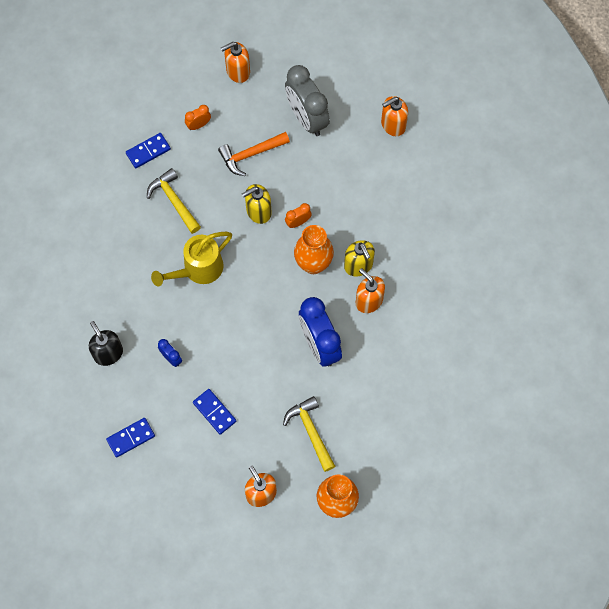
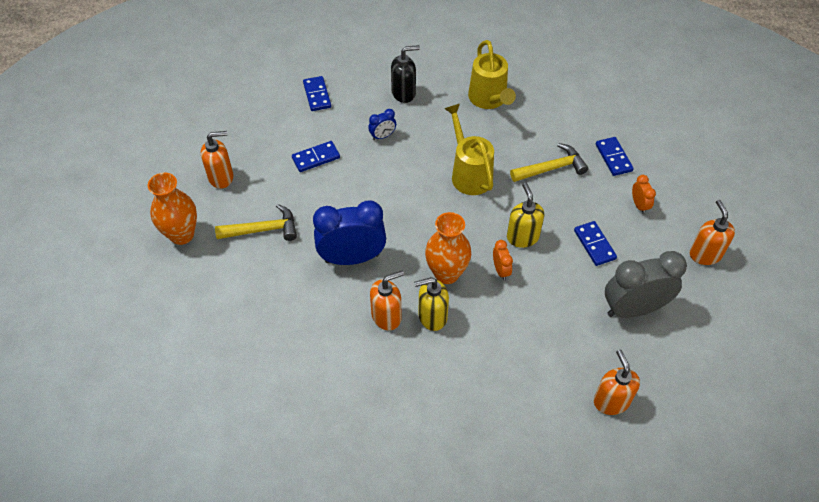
camera: 105 degrees right, 15 degrees down
(99, 271) = (489, 100): none -> yellow watering can
(251, 154) = (594, 244): orange hammer -> blue domino

